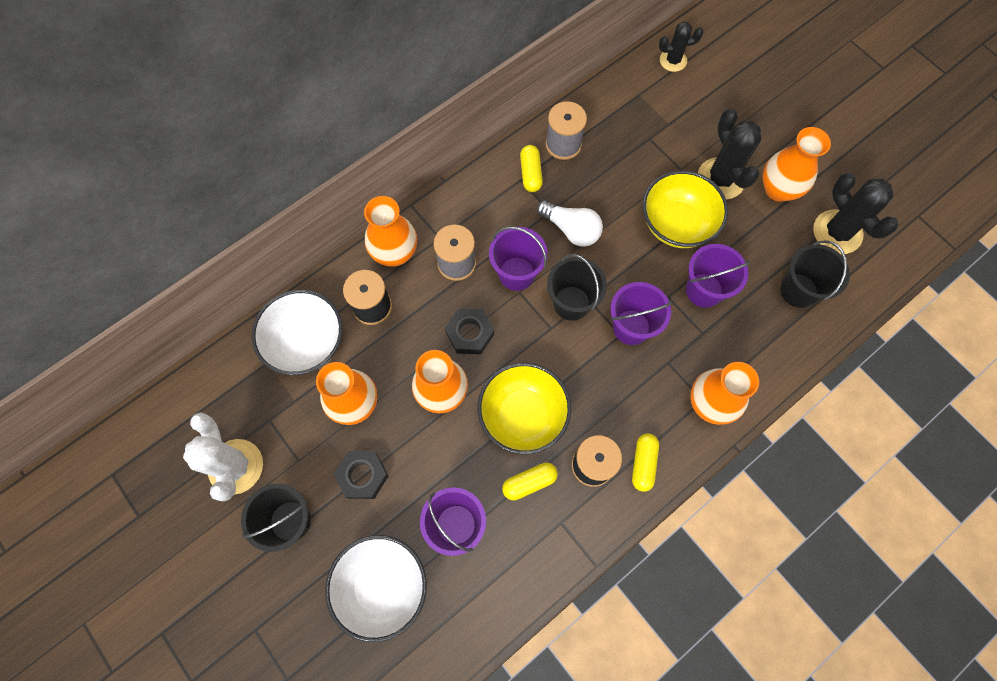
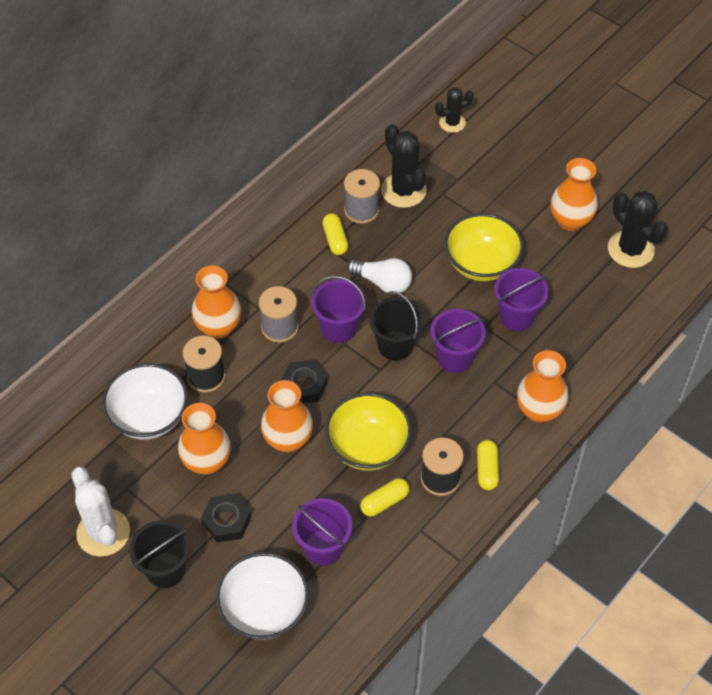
camera: 10 degrees left, 15 degrees down
(721, 179) = (515, 219): black cactus -> black cactus (403, 190)
(798, 290) = (603, 304): black bucket -> none

